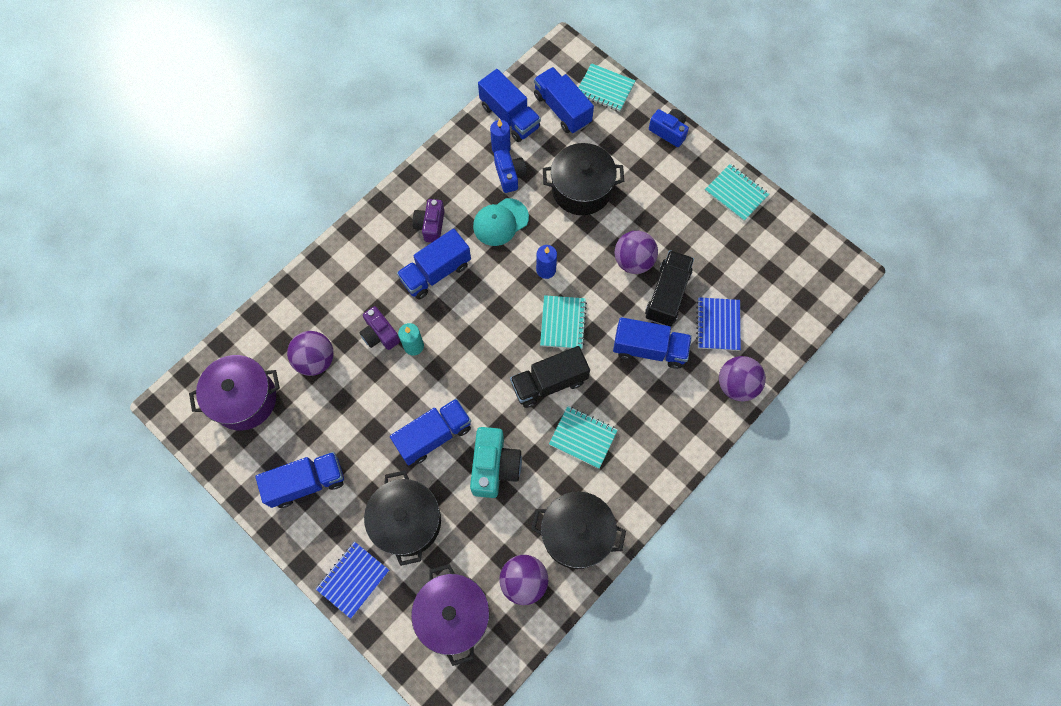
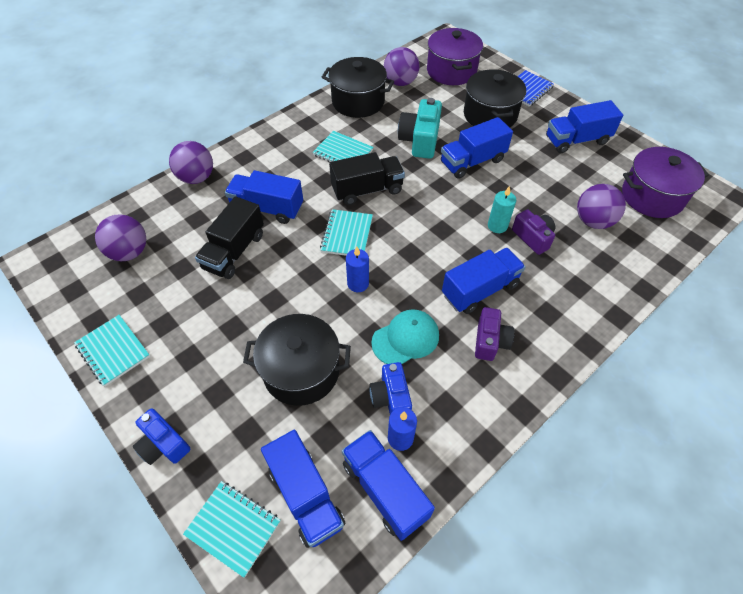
camera: 175 degrees left, 15 degrees down
(633, 261) = (260, 285): purple ball -> purple ball (129, 252)
(718, 325) = (194, 223): blue notebook -> none

